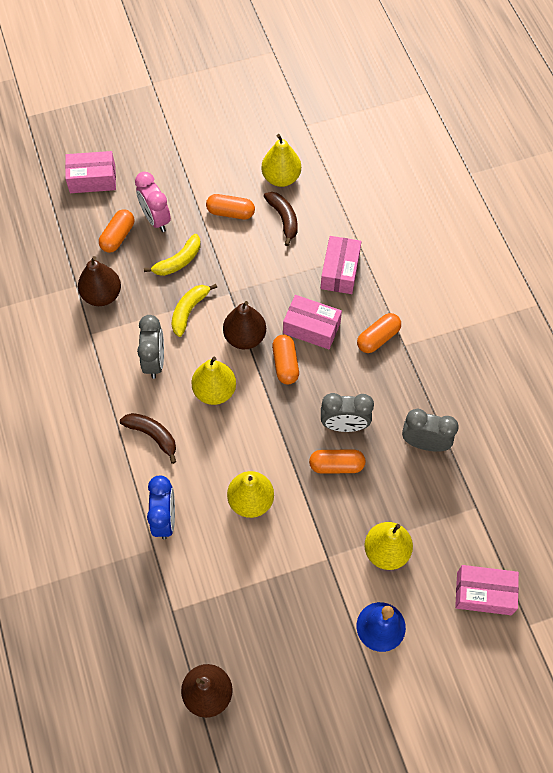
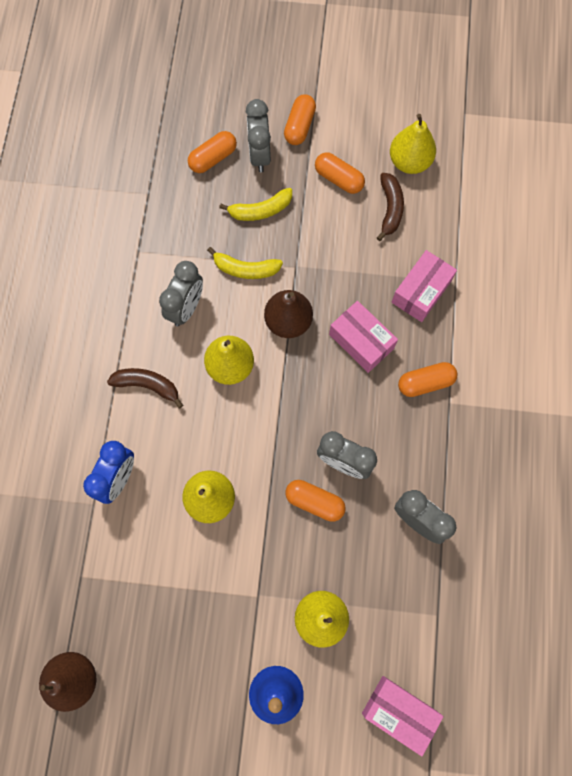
camera: 25 degrees right, 10 degrees up
(92, 179) = (217, 86): pink box -> none
(102, 295) = (168, 215): brown pear -> none
(152, 435) = (147, 385): brown banana -> brown banana turned 45 degrees counterclockwise
(156, 219) = (259, 155): pink clock -> grey clock
(189, 311) = (245, 269): yellow banana -> yellow banana turned 135 degrees counterclockwise
(285, 364) = (315, 369): orange capsule -> orange capsule (299, 126)

